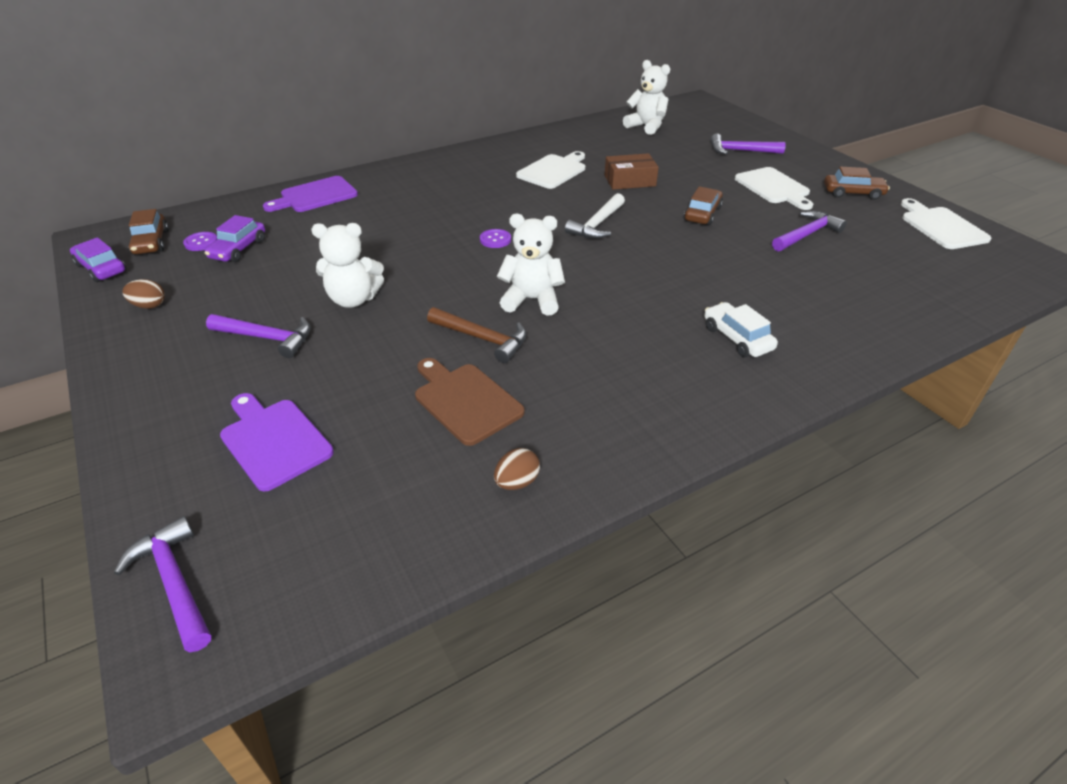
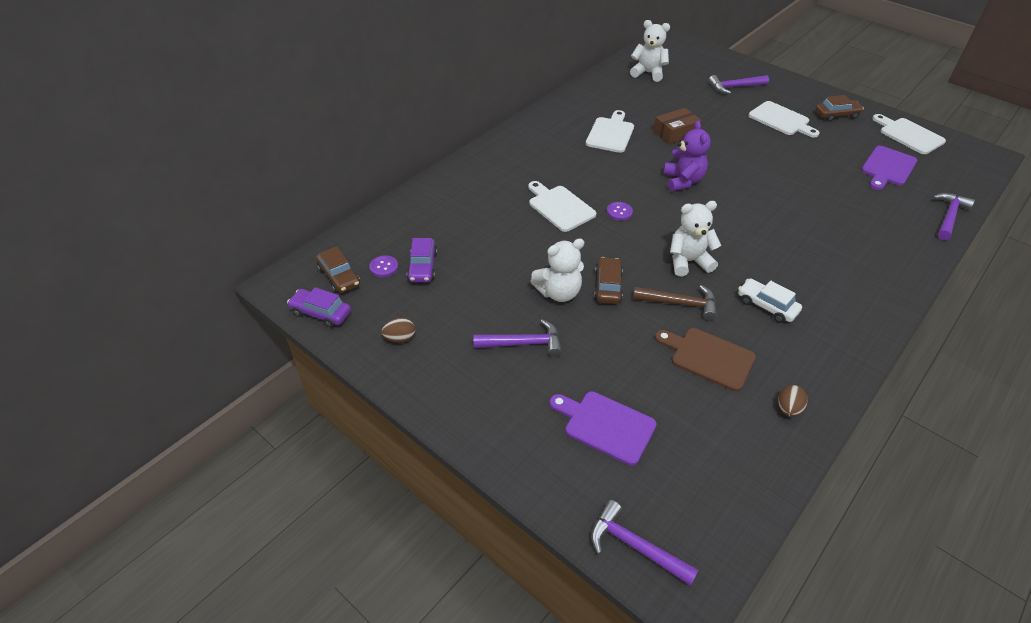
camera: 20 degrees left, 5 degrees up
(315, 196) = (438, 198): purple cutting board -> purple cutting board (887, 168)
(433, 224) = (559, 207): none -> white cutting board
(597, 224) = (683, 181): white hammer -> purple teddy bear
(702, 214) = (749, 155): brown car -> brown car (608, 286)
(737, 338) = (843, 261): white car -> white car (767, 306)
(806, 234) = (830, 160): purple hammer -> purple hammer (948, 216)

